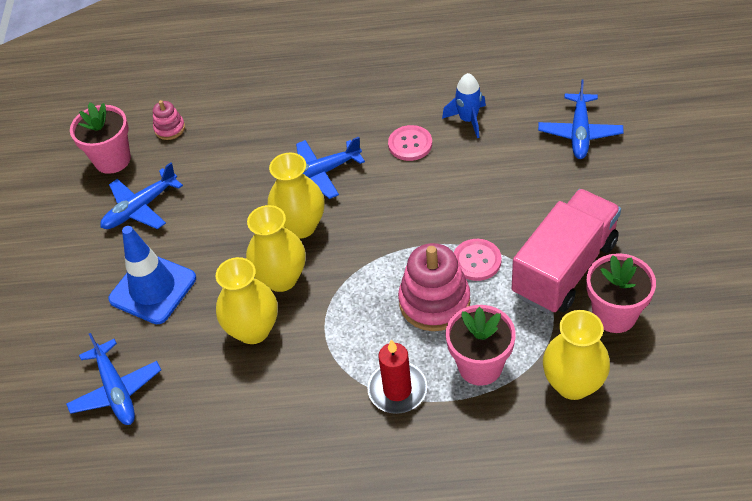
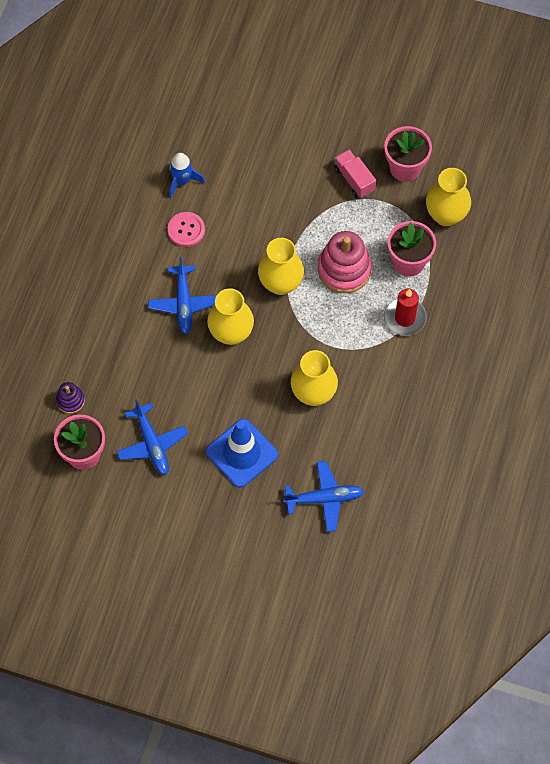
camera: 75 degrees left, 15 degrees up
(170, 129) = (70, 400): pink stacking toy -> purple stacking toy
(281, 278) = (275, 361): yellow vase -> yellow vase (280, 283)
(477, 261) = (321, 230): pink button -> none
(564, 268) = (354, 179): pink truck -> pink truck, size x0.51
(579, 133) = (235, 114): blue plane -> none

